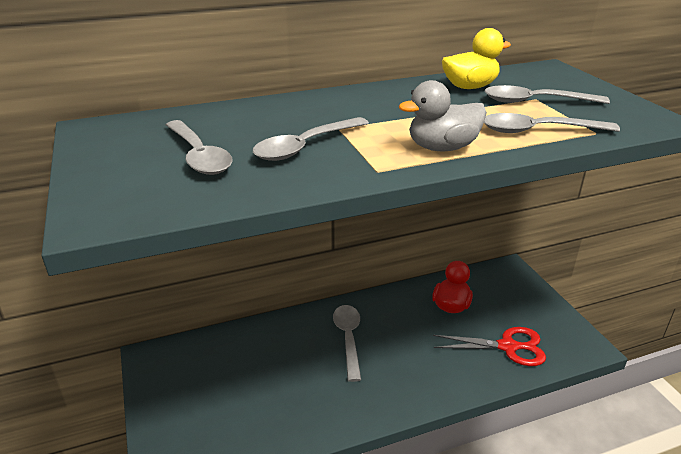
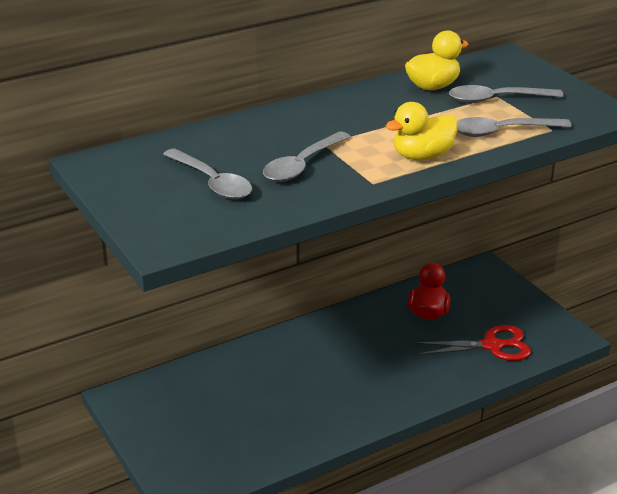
camera: 10 degrees left, 0 degrees up
(348, 339) = (327, 357): grey spoon -> none
(442, 148) = (422, 156): grey duck -> yellow duck

